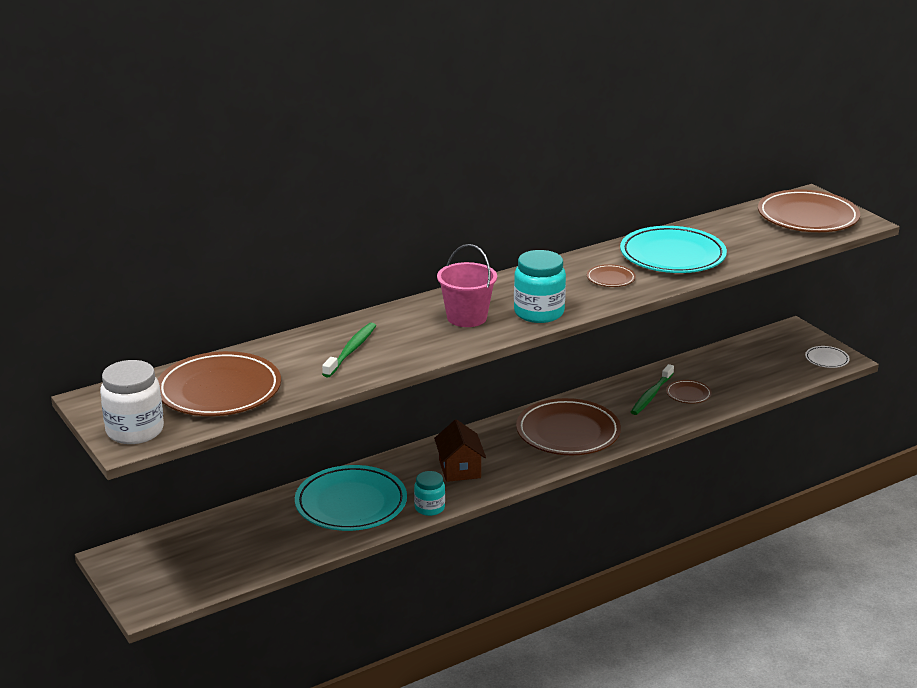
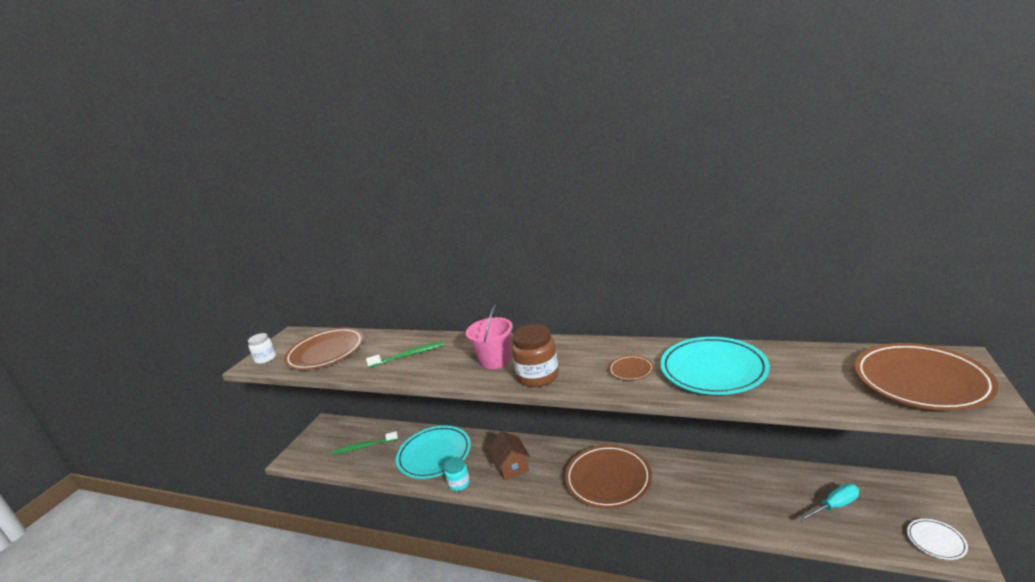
camera: 55 degrees right, 5 degrees down
(135, 431) = (266, 358): white jar -> white jar, size x0.61
(459, 469) = (512, 466): brown house -> brown house turned 60 degrees counterclockwise
(539, 313) = (538, 376): turquoise jar -> brown jar
(651, 395) = (709, 483): green toothbrush -> green toothbrush (364, 446)
(688, 394) = (741, 499): brown plate -> none
(751, 367) = (835, 505): none -> turquoise screwdriver

